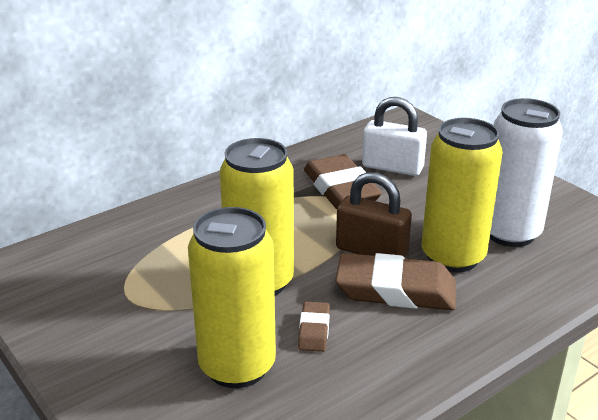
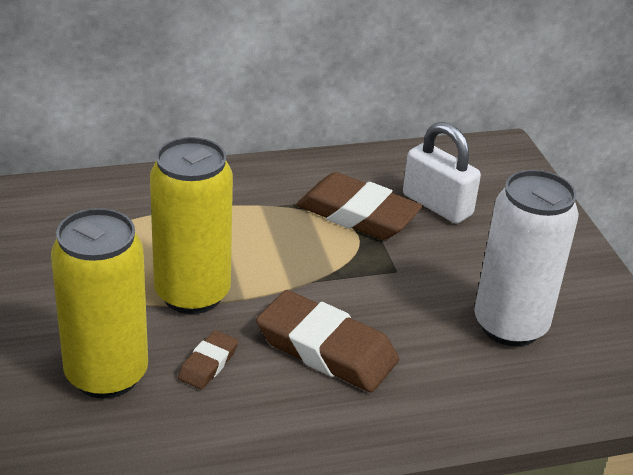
camera: 20 degrees right, 5 degrees up
(341, 189) = (358, 214): brown eraser -> brown eraser turned 60 degrees counterclockwise
(371, 251) = (335, 297): brown padlock -> none
(453, 257) = (419, 333): yellow can -> none

